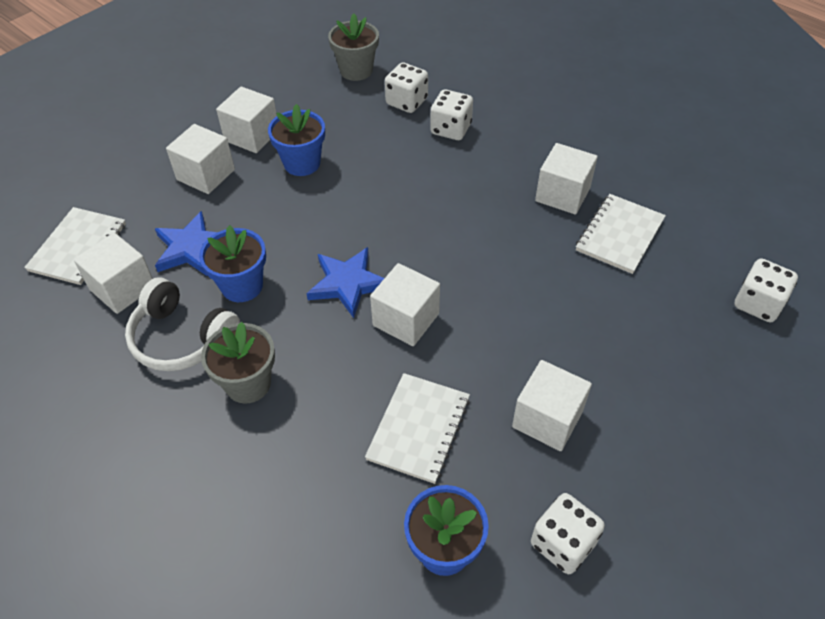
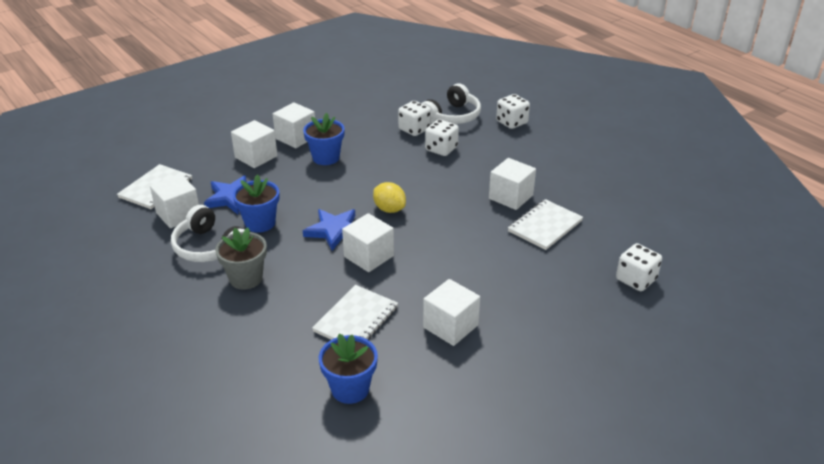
camera: 10 degrees right, 15 degrees down
(356, 70) = (384, 107): grey flower pot -> none
(411, 237) = (389, 209): none -> yellow lemon
(449, 75) = (452, 116): none -> white headphones
(563, 543) = (435, 398): white dice -> white dice (512, 122)

